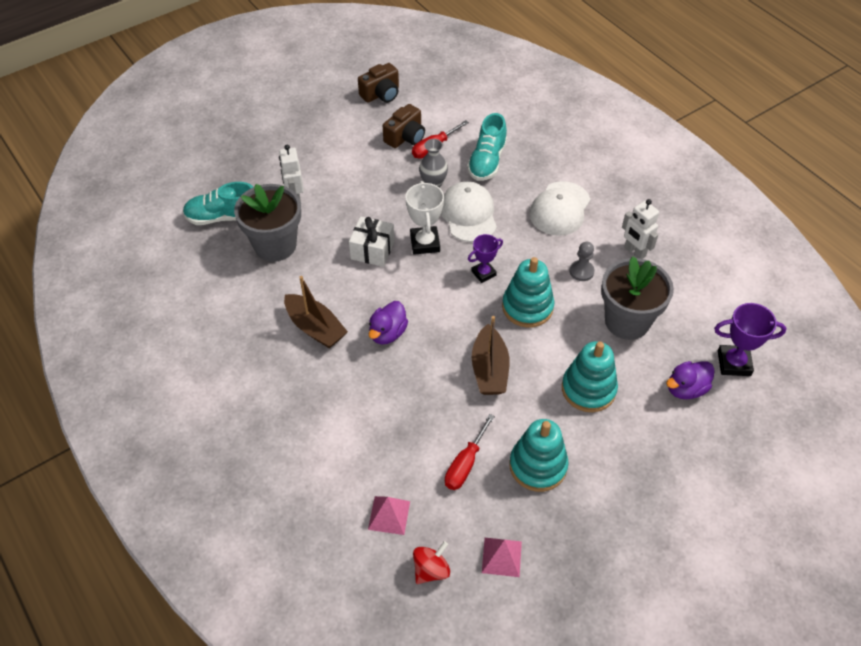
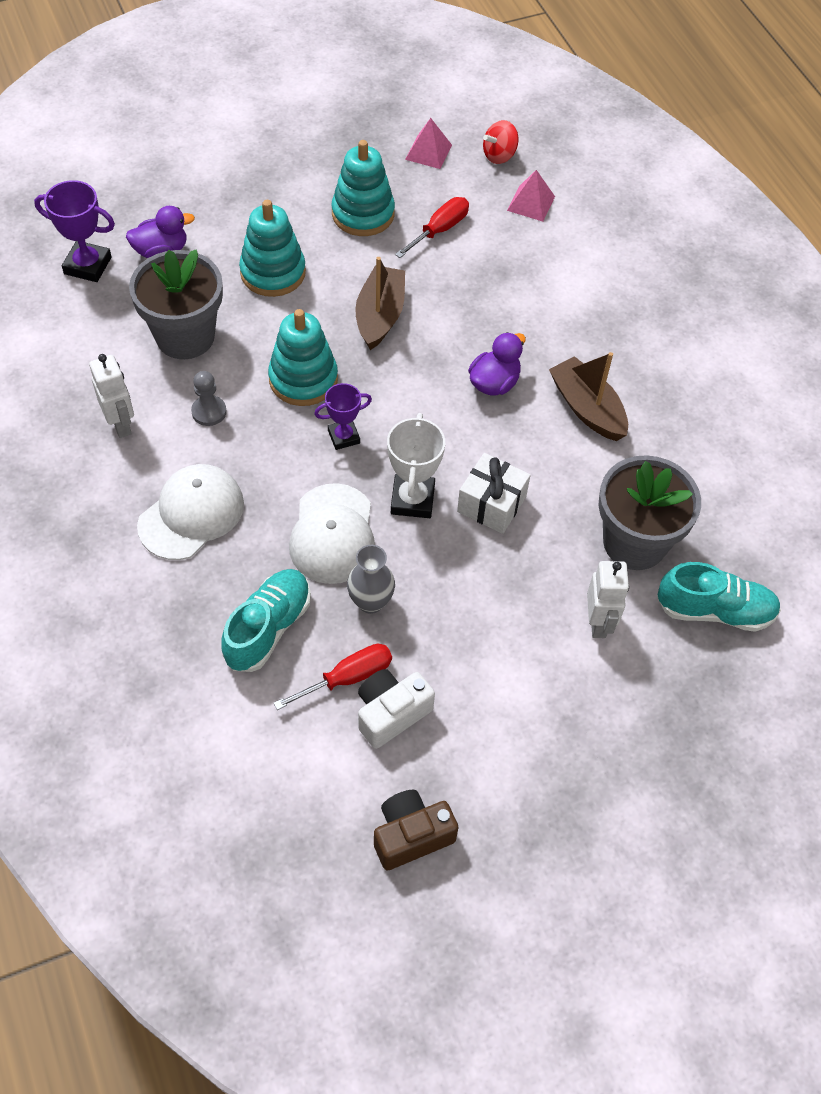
camera: 170 degrees left, 5 degrees up
(405, 137) = (391, 713): brown camera -> white camera

